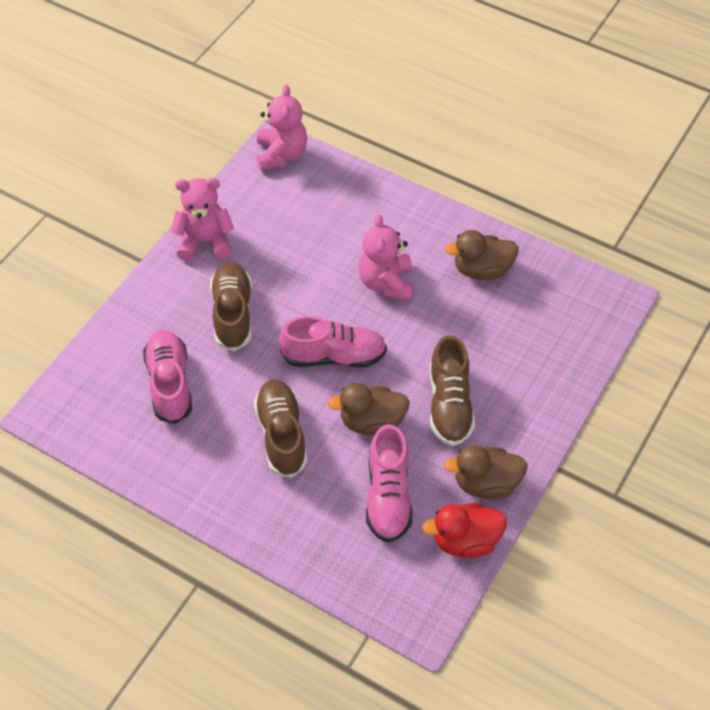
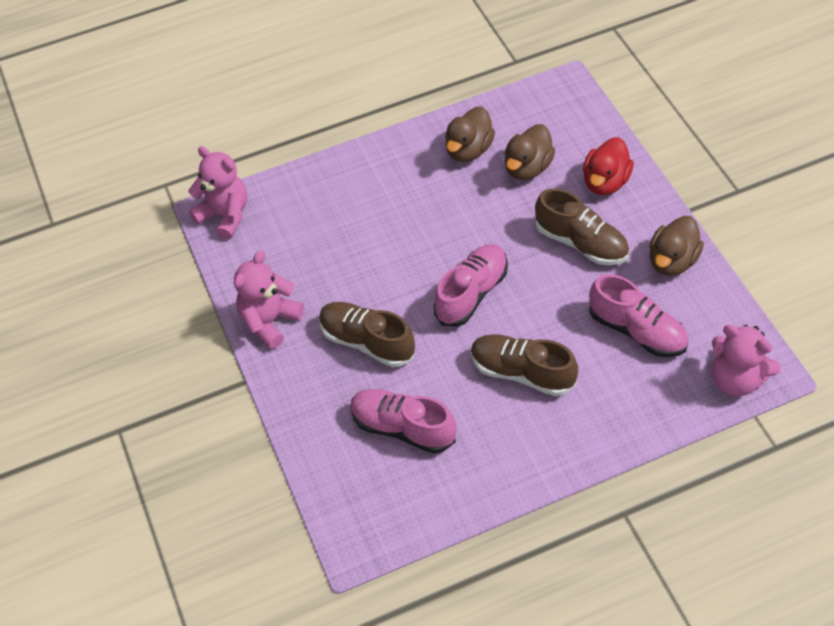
camera: 50 degrees left, 0 degrees up
(372, 422) = (558, 303): brown duck -> brown duck (527, 168)
(386, 283) = (428, 218): pink teddy bear -> pink teddy bear (736, 379)
(465, 541) = (714, 303): red duck -> red duck (605, 182)

